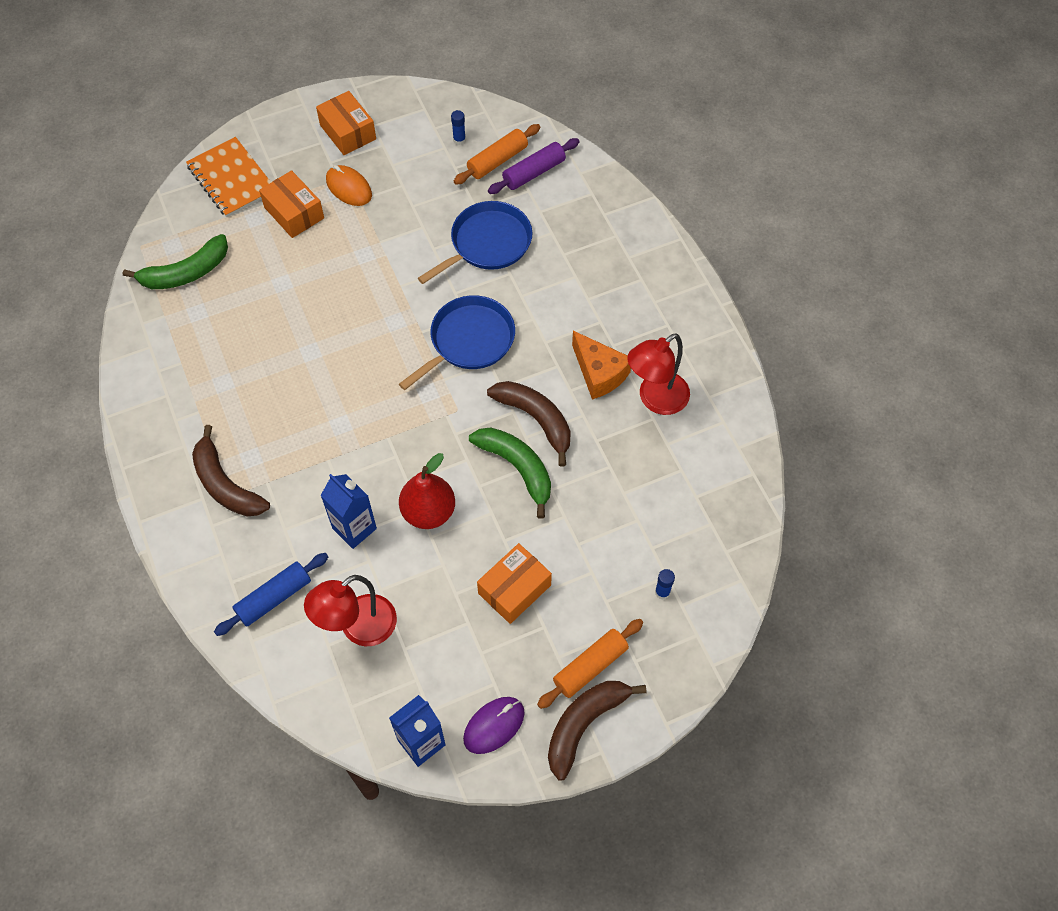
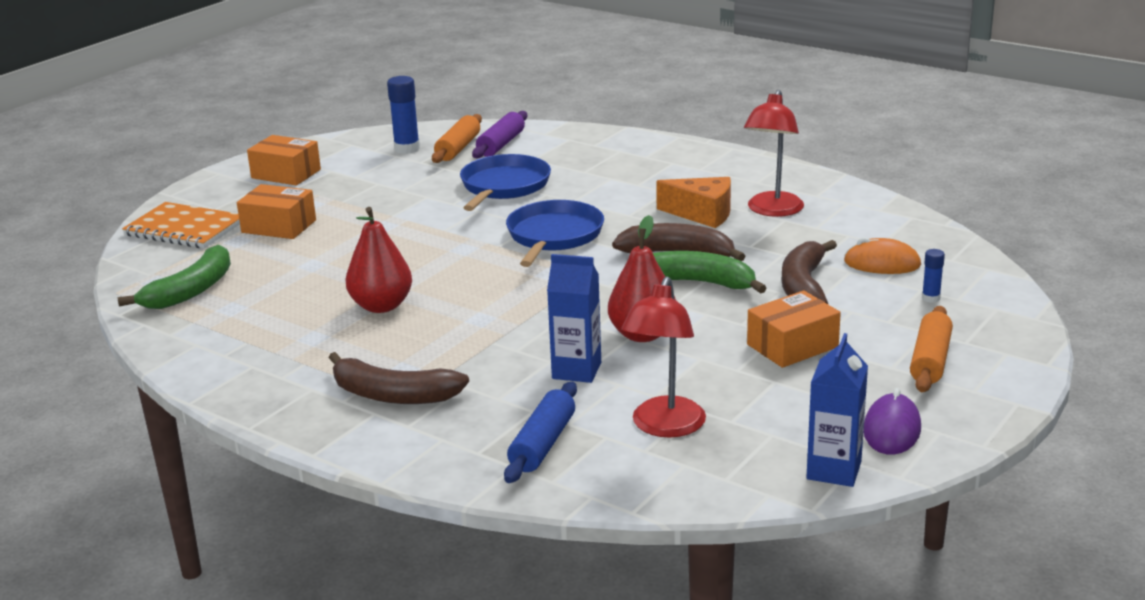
camera: 30 degrees left, 35 degrees down
(290, 368) = (381, 306): none -> red pear
(349, 188) = (323, 199): orange mouse -> orange mouse (882, 263)
(459, 140) = (407, 149): blue glue stick -> blue glue stick, size x1.82
(514, 589) = (792, 346): orange box -> orange box turned 45 degrees clockwise
(584, 724) = (976, 394): brown banana -> brown banana (804, 286)

